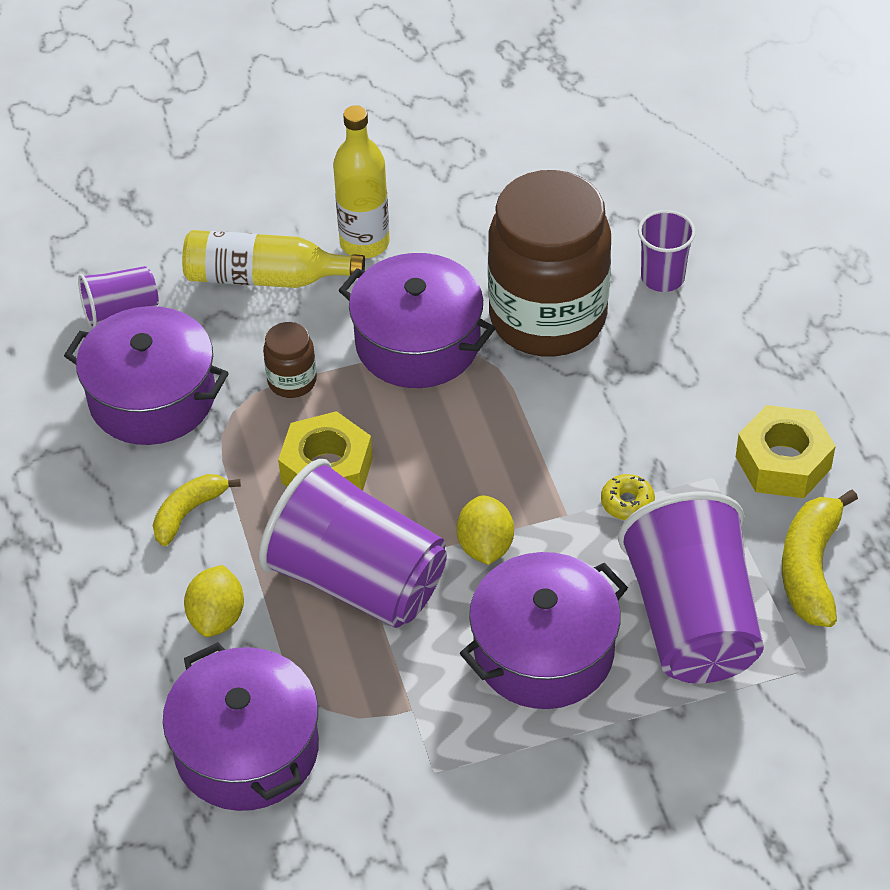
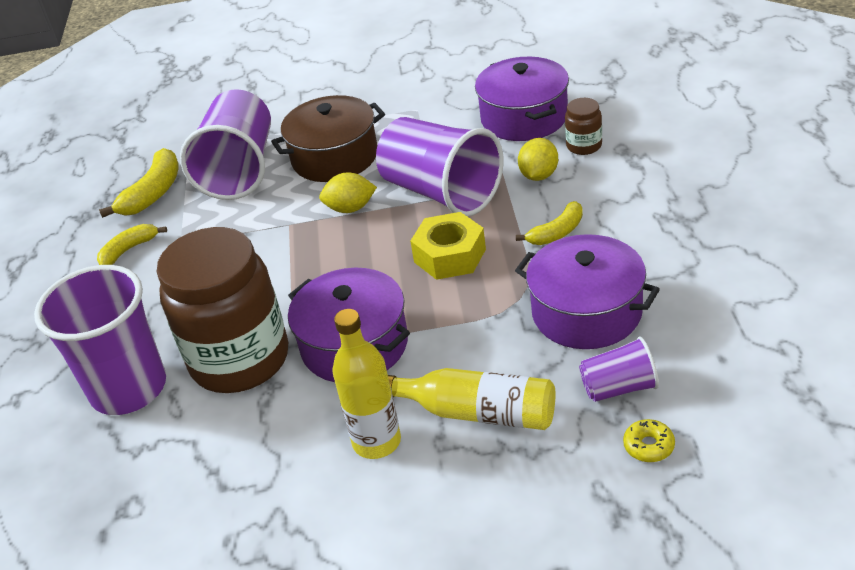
camera: 165 degrees left, 10 degrees down
(292, 381) = (466, 319): brown jar -> brown jar (584, 146)
(485, 546) = (350, 208): yellow lemon -> yellow lemon turned 75 degrees clockwise
(543, 651) = (335, 157): purple pot -> brown pot
(627, 502) = (245, 230): yellow donut -> yellow donut (648, 446)
(662, 277) = (129, 388): purple cup -> purple cup, size x2.01
(783, 462) = (129, 250): yellow nut -> yellow banana

